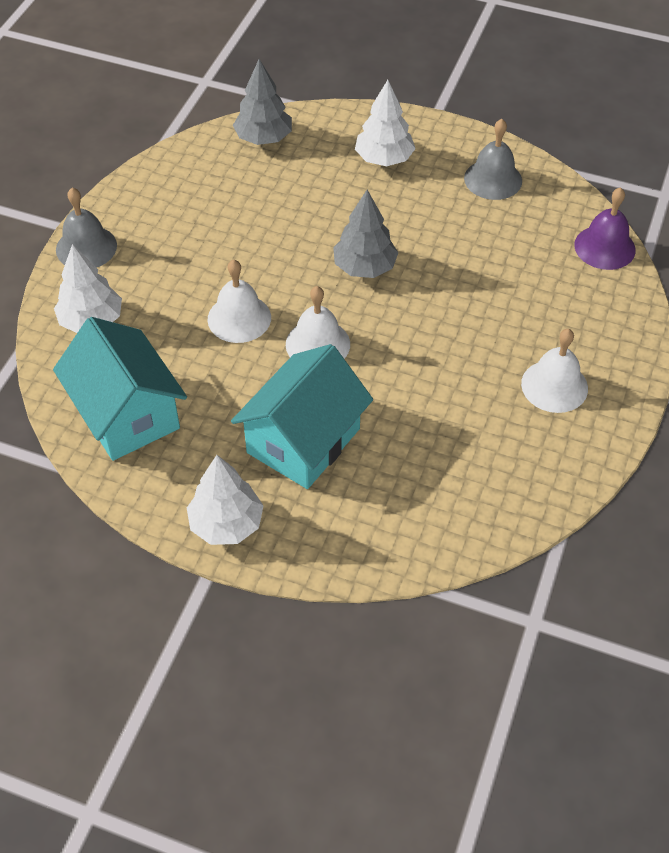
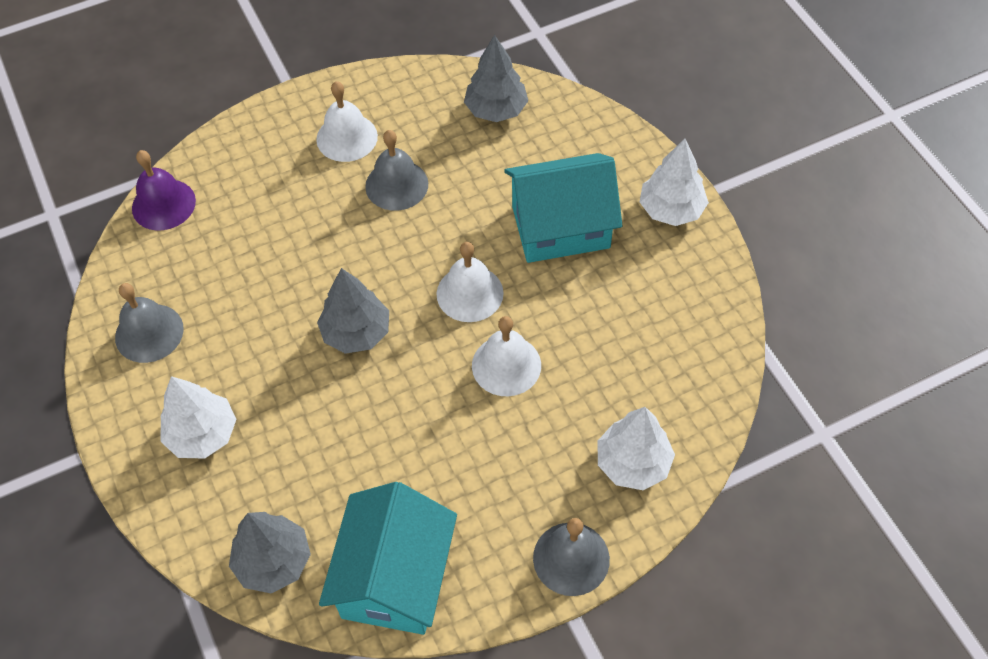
camera: 135 degrees left, 5 degrees up
(127, 414) = (674, 346): turquoise house -> turquoise house (394, 578)
(467, 379) = (396, 185): none -> grey bell
(471, 503) = (496, 110): none -> grey tree

